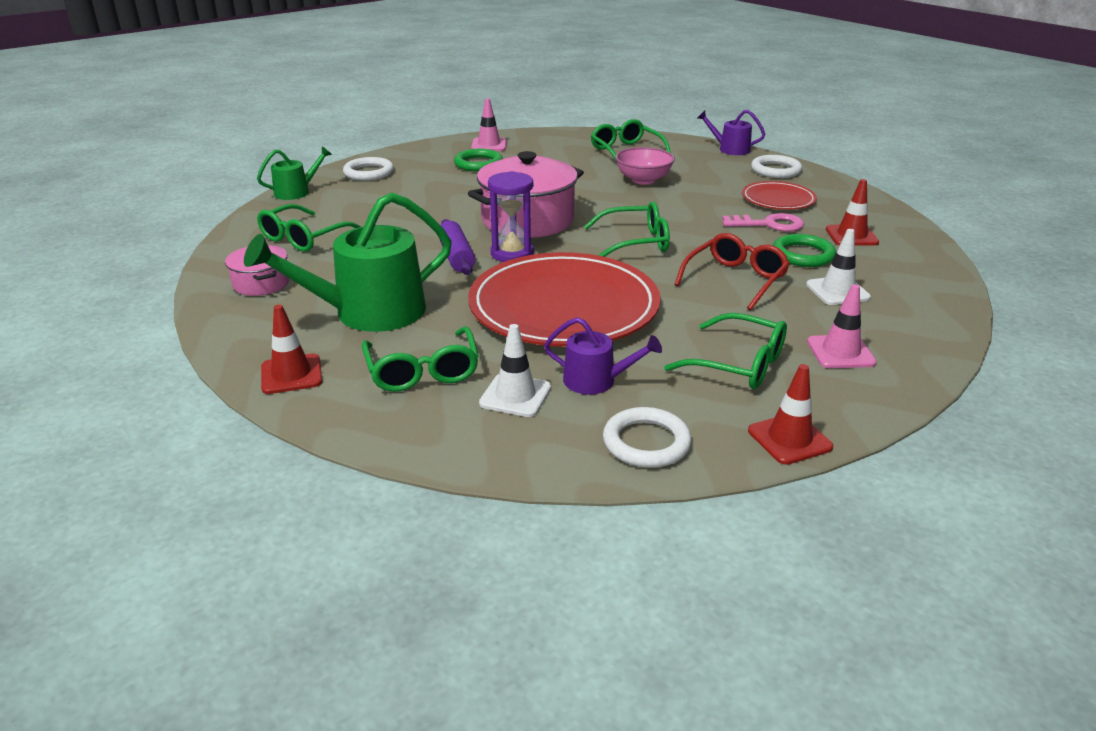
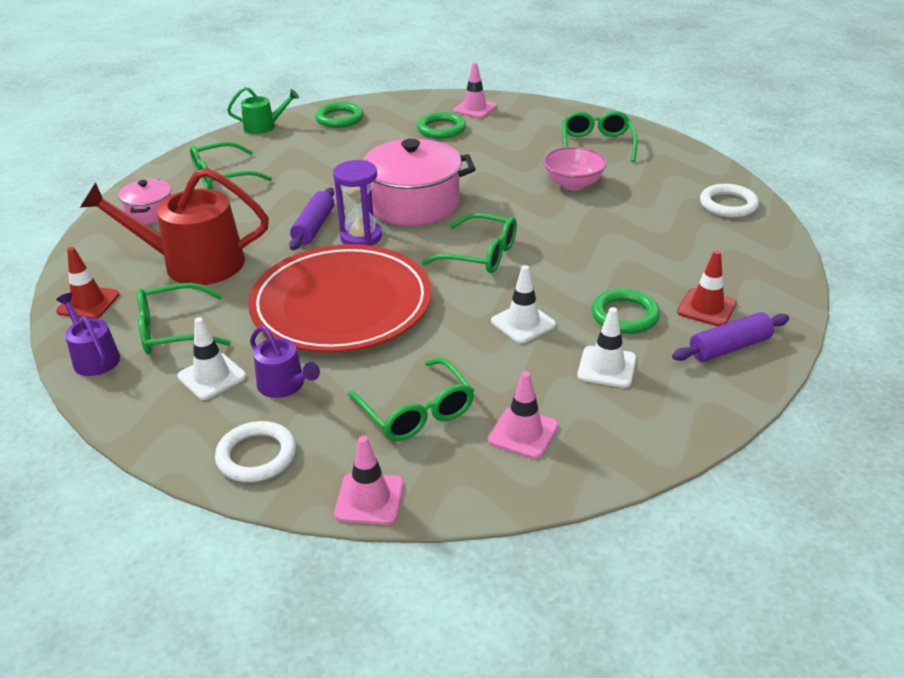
camera: 30 degrees right, 5 degrees up
(369, 173) = (339, 118): white ring -> green ring
(369, 312) = (194, 263): green watering can -> red watering can
(422, 371) = (173, 331): green glasses -> green glasses turned 60 degrees clockwise
(730, 149) = (711, 166): purple watering can -> purple watering can (94, 357)
(735, 279) = (523, 323): red glasses -> white traffic cone
(769, 224) = (635, 270): pink key -> none
(778, 199) = (684, 242): red plate -> none
(789, 439) = (369, 499): red traffic cone -> pink traffic cone
(900, 256) = (729, 347): none -> purple rolling pin

